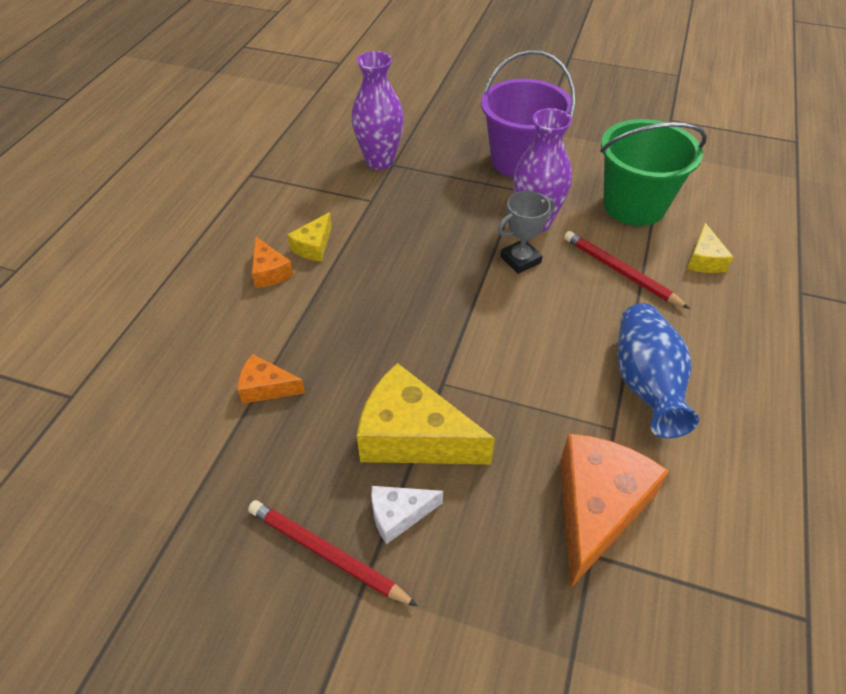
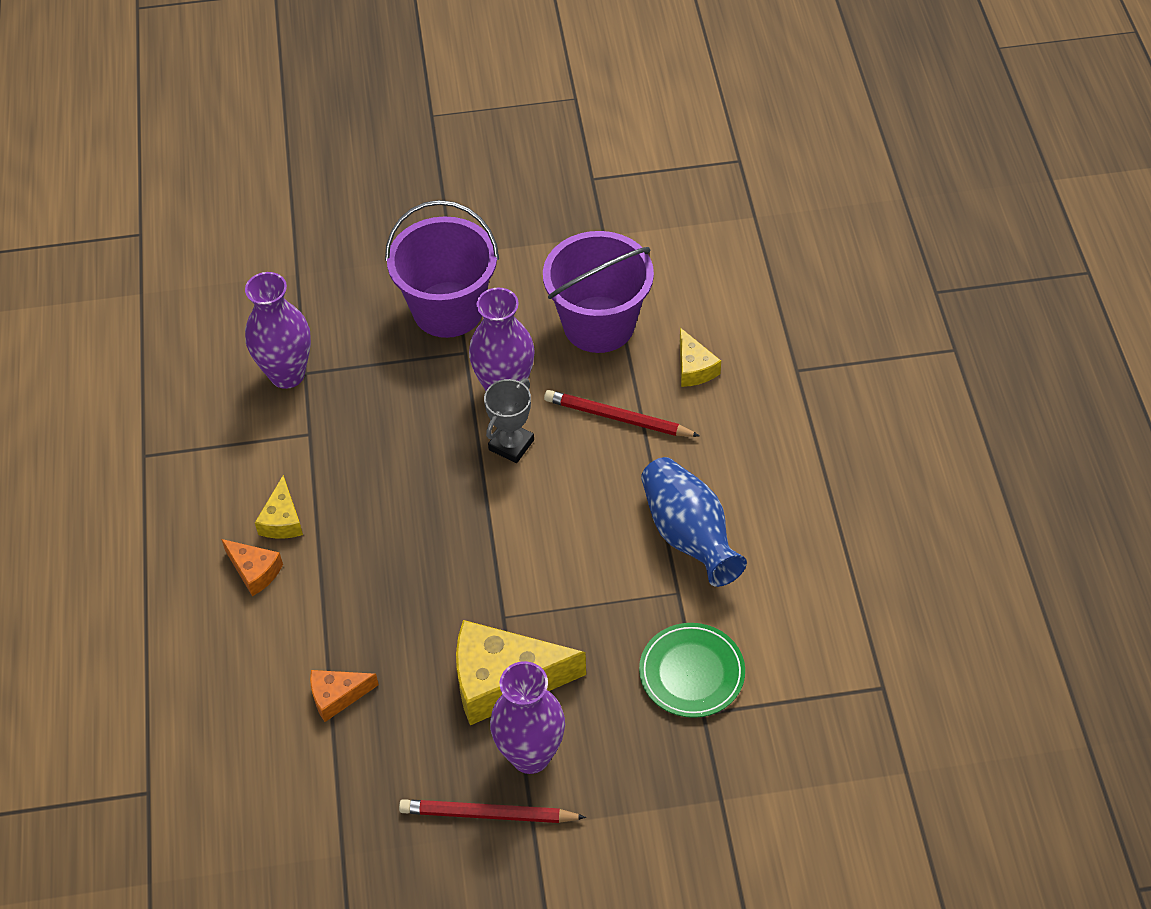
camera: 25 degrees left, 5 degrees up
(399, 515) = (530, 755): white cheese -> purple vase
(596, 508) = (691, 673): orange cheese -> green plate
(634, 205) = (599, 324): green bucket -> purple bucket

